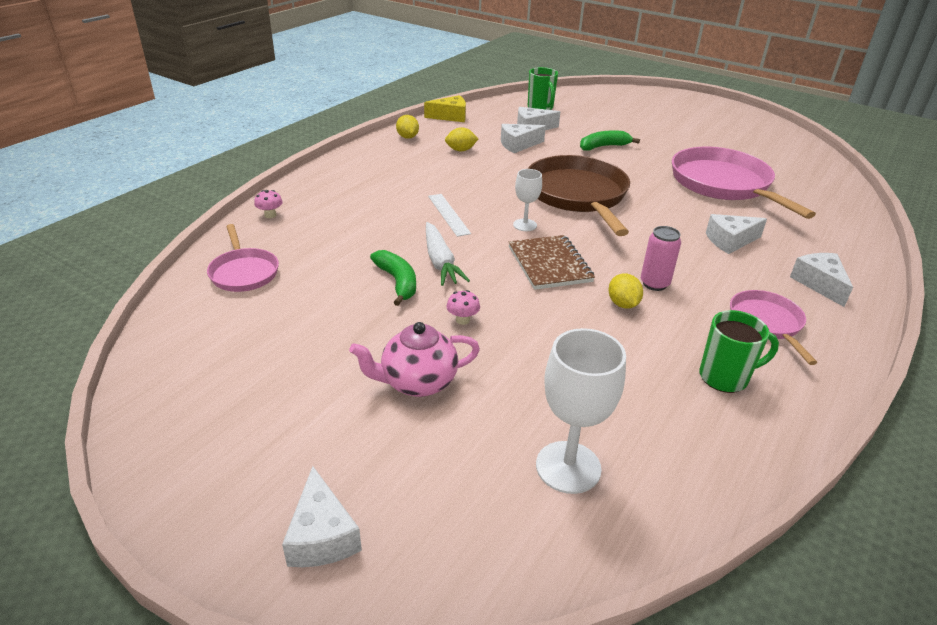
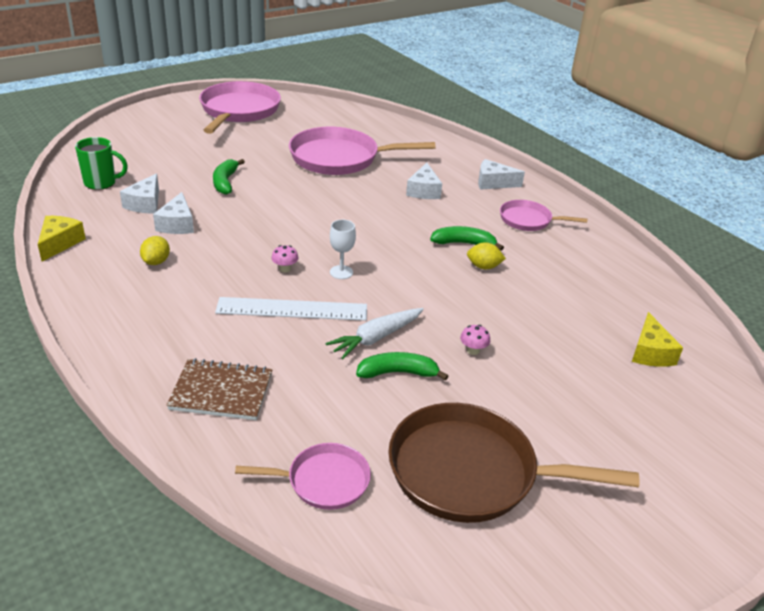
camera: 70 degrees left, 0 degrees up
(270, 215) = (203, 439): pink mushroom -> pink mushroom (285, 269)
(322, 535) = (701, 486): white cheese -> none
(407, 137) = (86, 288): yellow lemon -> none
(417, 382) = (547, 397): pink teapot -> none
(440, 261) = (376, 338): white carrot -> white carrot turned 135 degrees clockwise
(449, 214) = (292, 309): white ruler -> white ruler, size x1.63
(549, 264) = (412, 281): brown notebook -> brown notebook (221, 392)
(568, 467) = (650, 352): white goblet -> yellow cheese
(578, 195) = (307, 228): brown pan -> brown pan (471, 472)
(654, 284) = (464, 243): pink can -> green banana
(725, 377) = (578, 259): green mug -> none
(732, 124) = (239, 111): none -> pink pan

